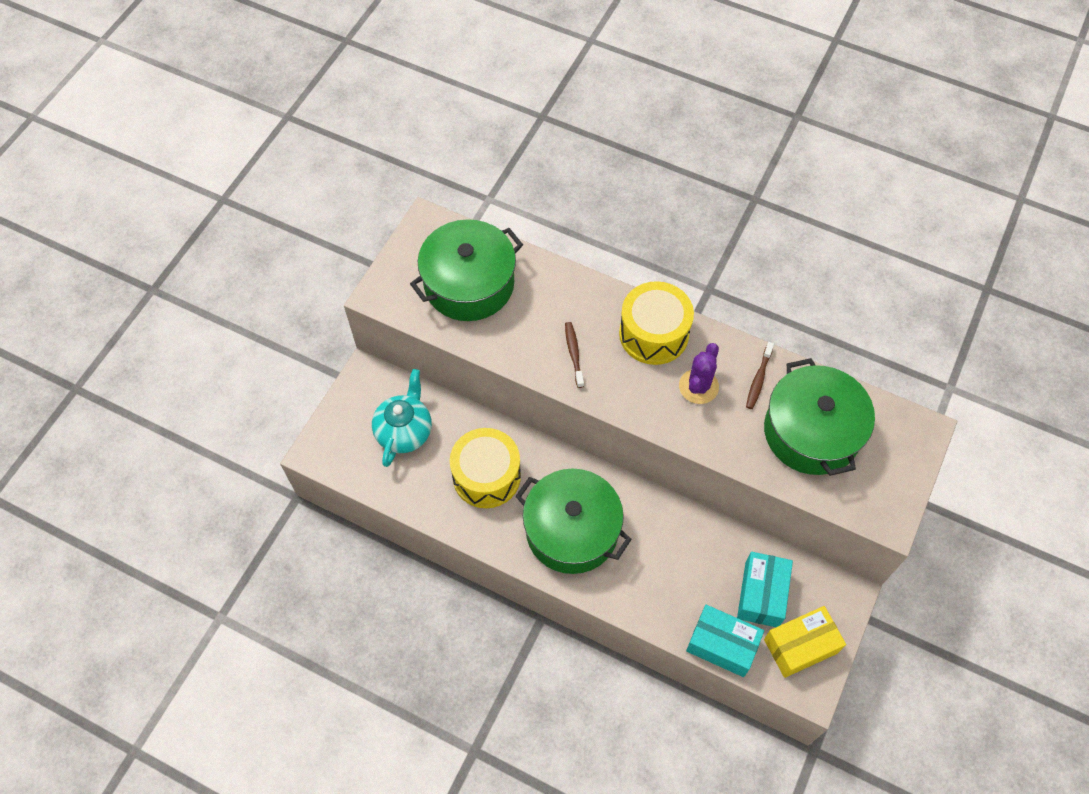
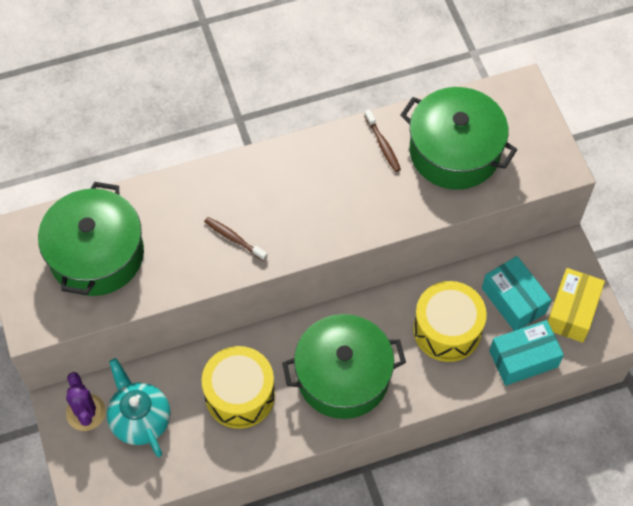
camera: 45 degrees left, 0 degrees up
(653, 334) = (276, 174): yellow drum -> yellow drum (447, 330)
(698, 386) = (347, 185): purple cactus -> purple cactus (86, 412)

